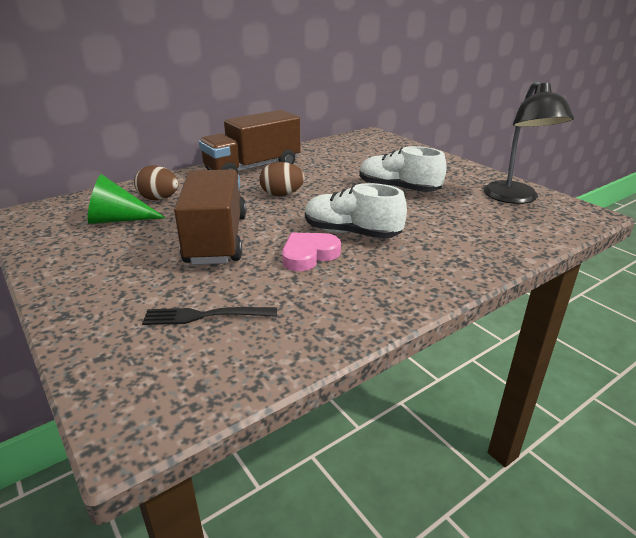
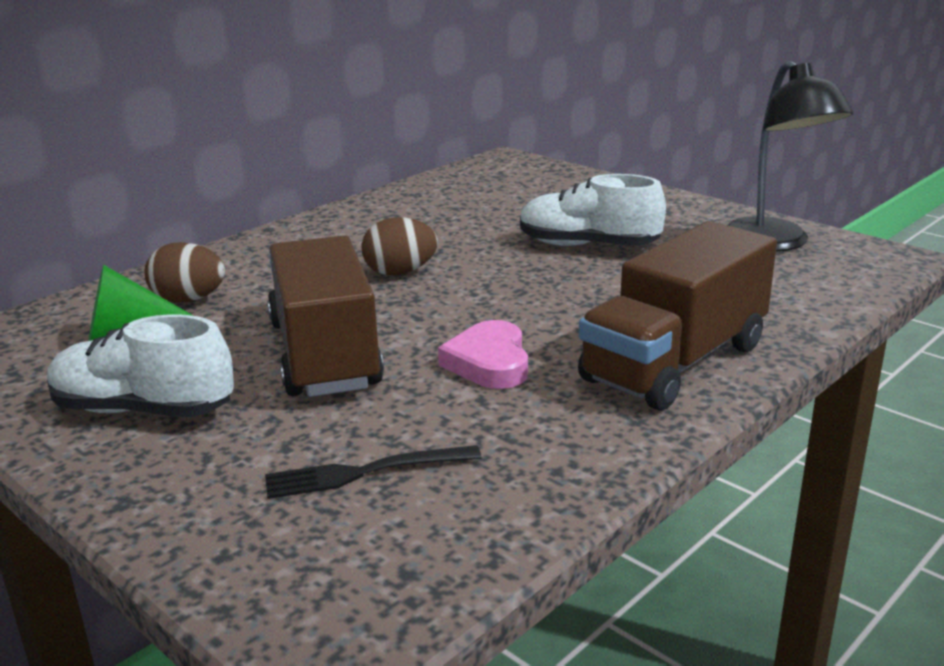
camera: 10 degrees left, 5 degrees down
(253, 168) = (329, 233): brown truck -> brown truck (675, 363)
(309, 255) = (489, 362): pink heart -> pink heart turned 45 degrees counterclockwise
(351, 233) = (542, 322): white shoe -> white shoe (143, 410)

